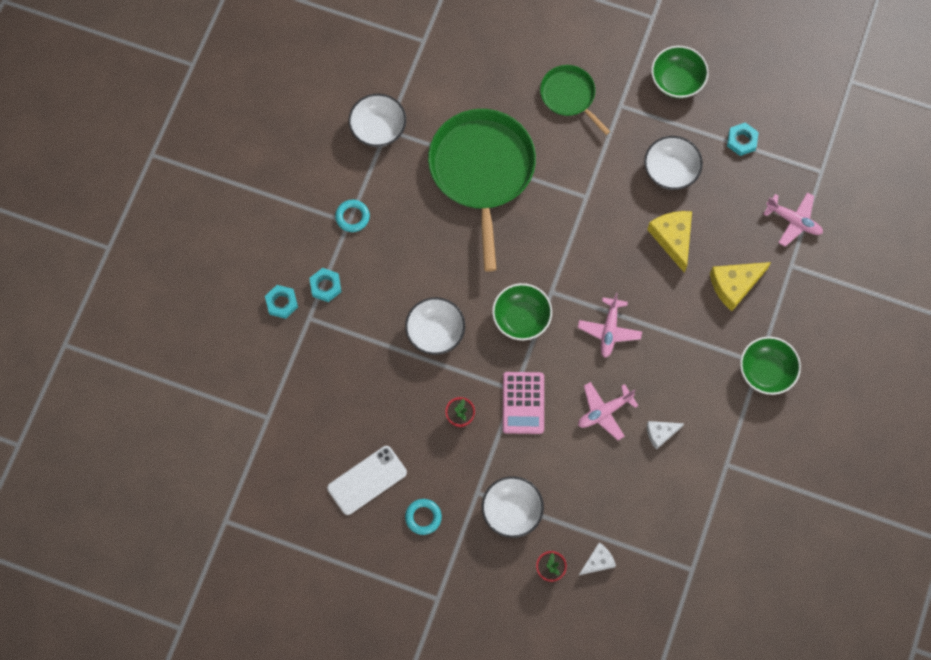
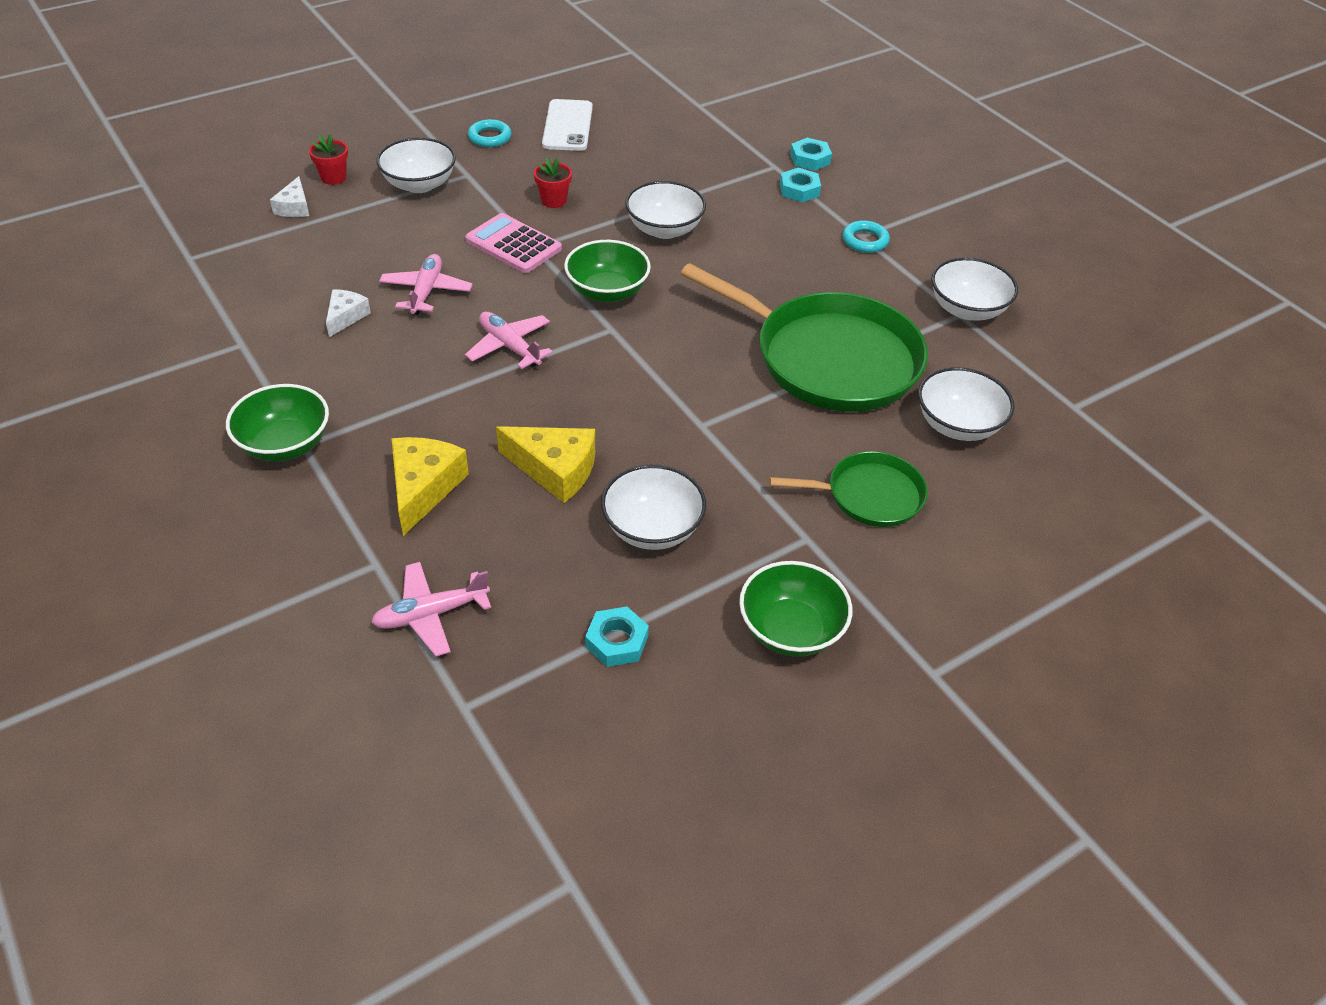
camera: 125 degrees right, 25 degrees down
(484, 85) = (958, 425): none -> white bowl

